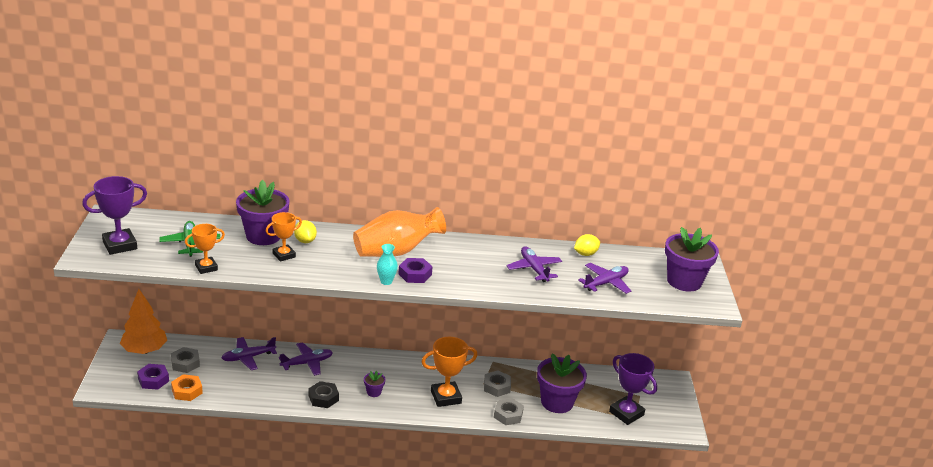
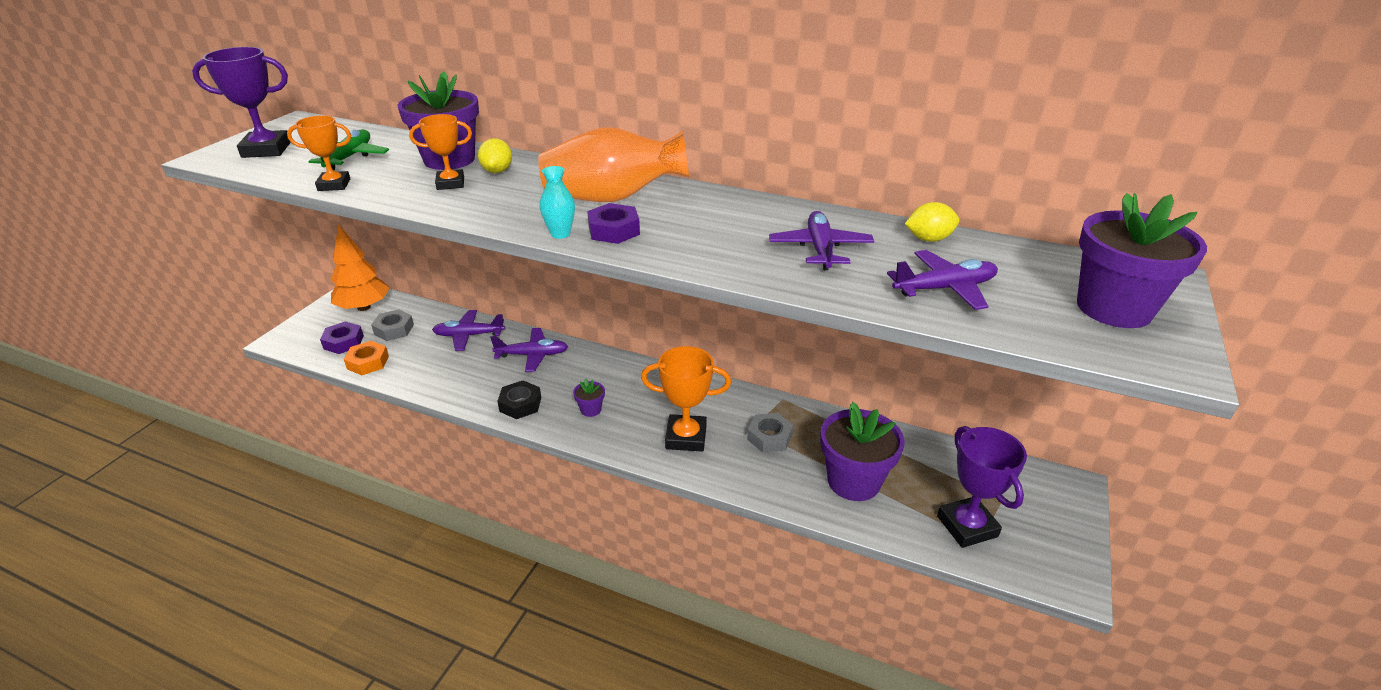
camera: 25 degrees right, 5 degrees up
(508, 415) = (765, 485): grey nut -> none

